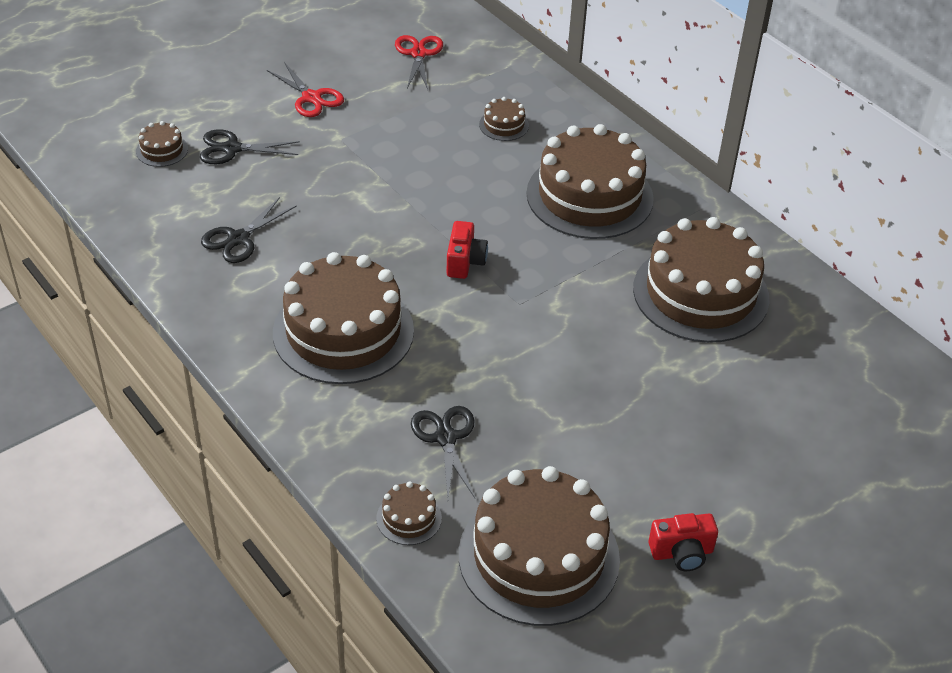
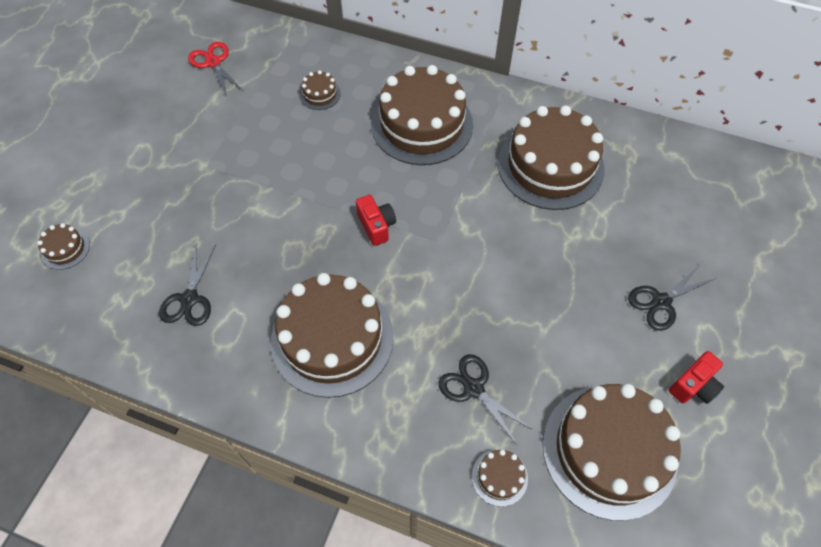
camera: 30 degrees left, 15 degrees up
(232, 149) = (124, 218): black scissors -> black scissors (661, 302)
(311, 98) = (157, 140): red scissors -> none

